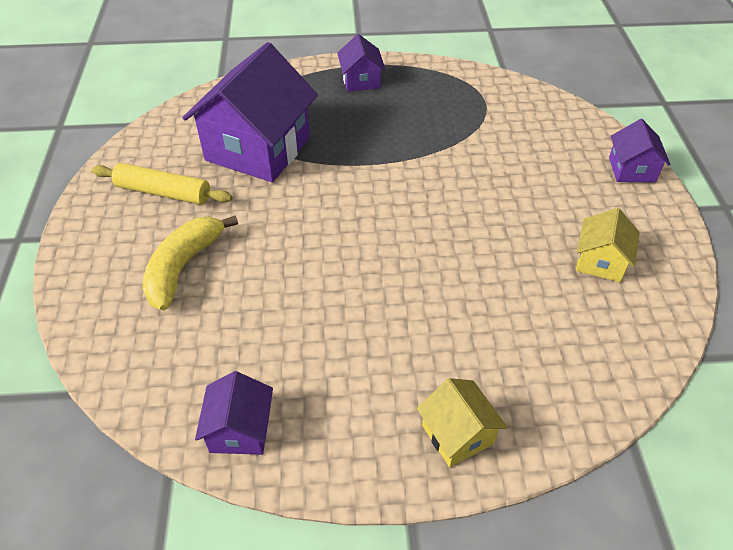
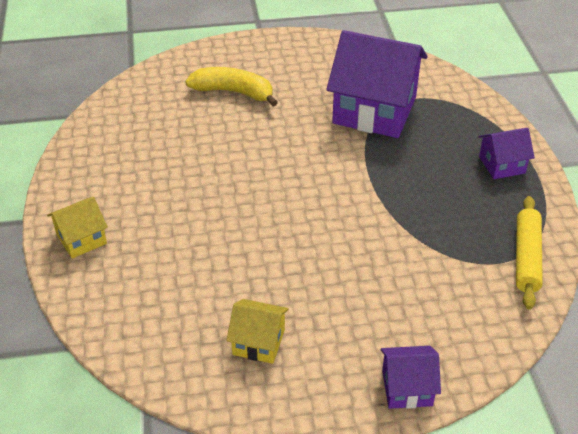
camera: 85 degrees right, 5 degrees down
(163, 192) = (310, 70): yellow rolling pin -> yellow rolling pin (526, 257)
(240, 430) = (96, 136): purple house -> none

